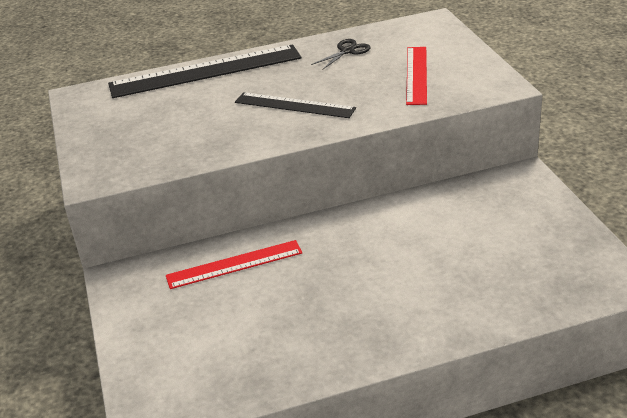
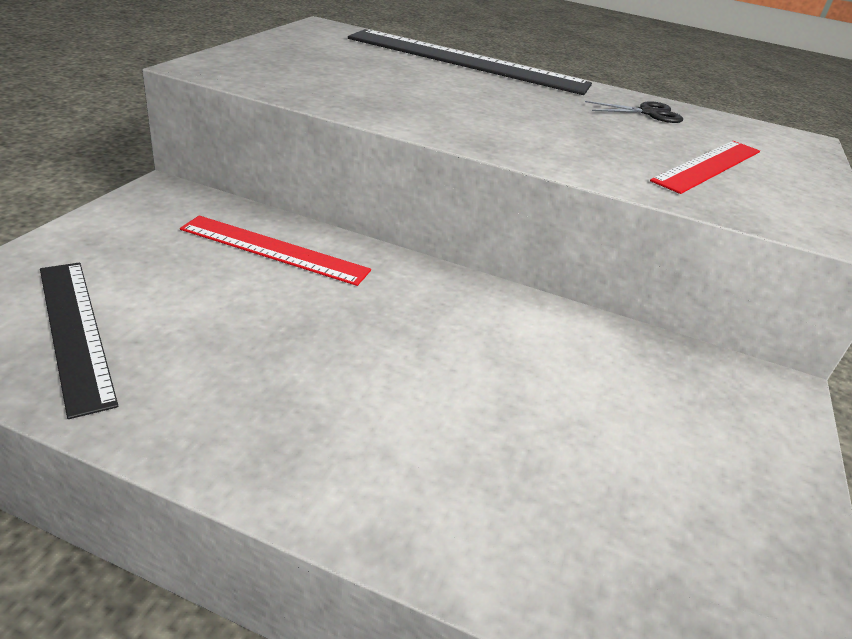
camera: 30 degrees right, 0 degrees up
(294, 105) = (508, 118): black ruler -> black ruler (75, 331)

